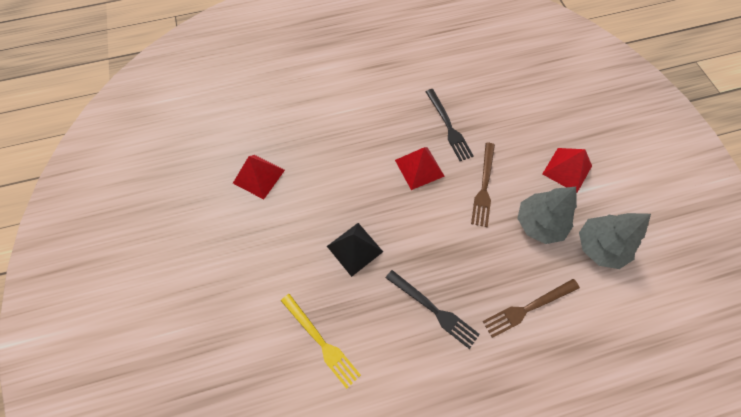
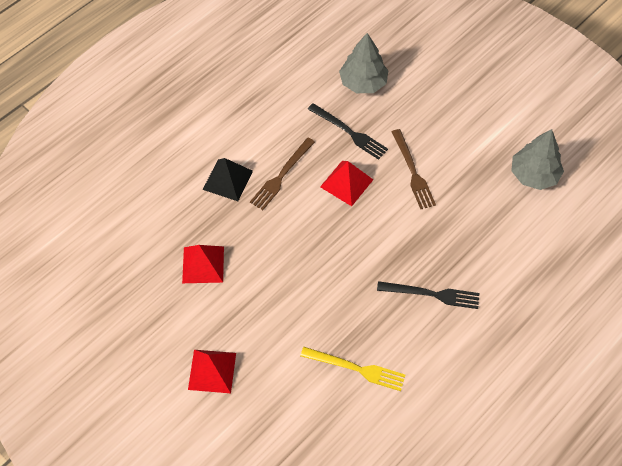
camera: 30 degrees left, 5 degrees down
(355, 249) = (335, 281): black pyramid -> black pyramid (228, 180)
(528, 308) = (505, 253): brown fork -> brown fork (281, 176)
(539, 223) = (476, 180): grey tree -> grey tree (363, 83)
(567, 170) = (473, 122): red pyramid -> red pyramid (212, 371)

